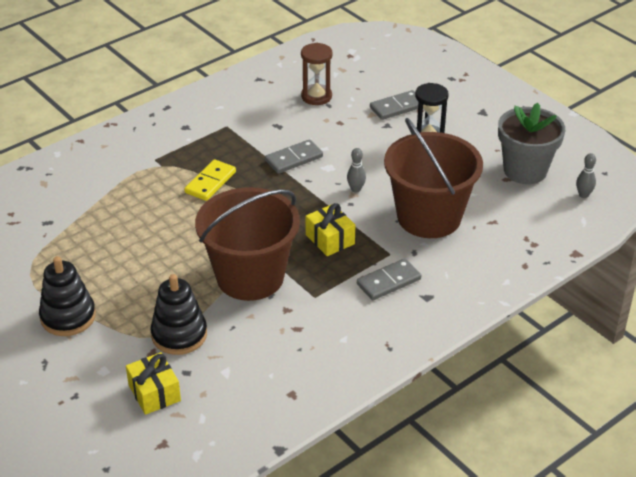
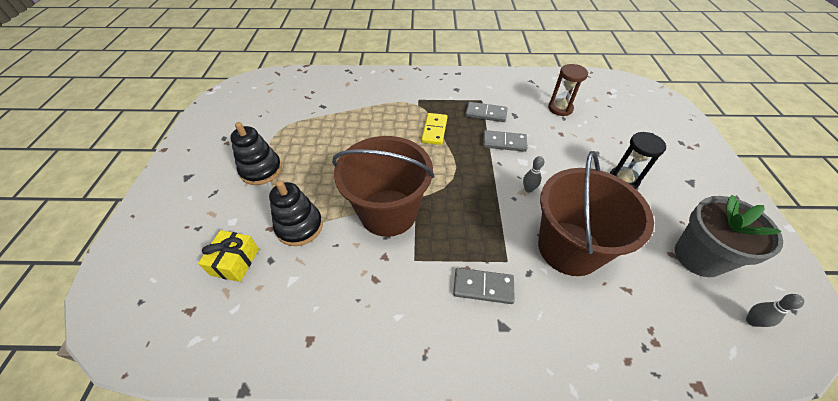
camera: 40 degrees right, 10 degrees up
(210, 182) = (434, 130): yellow domino -> yellow domino turned 60 degrees counterclockwise
(330, 239) = (471, 218): yellow gift -> none
(397, 107) = (616, 143): grey domino -> grey domino (486, 113)

